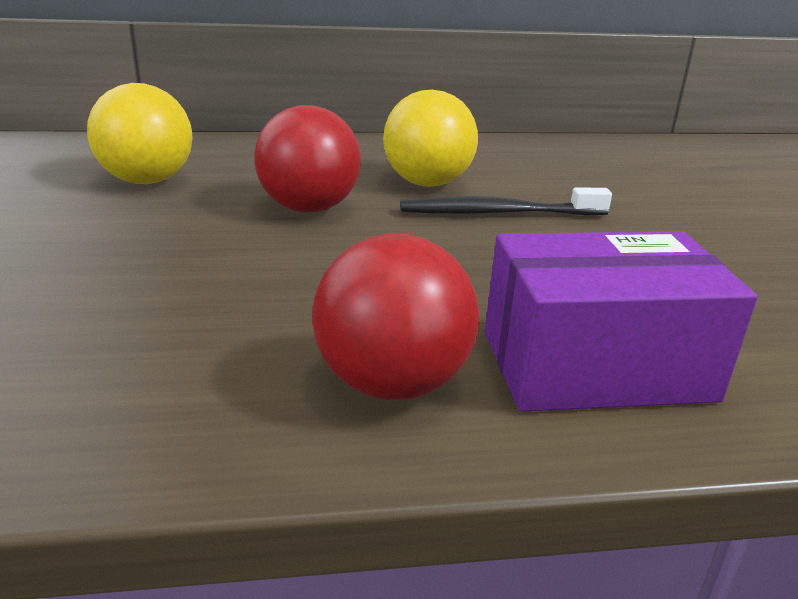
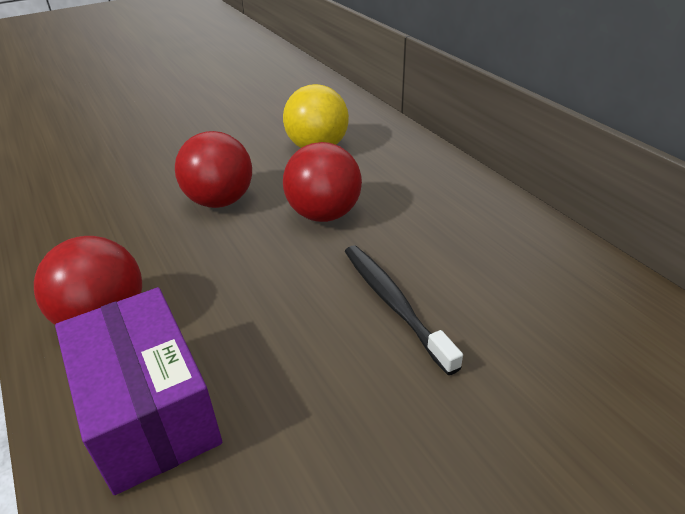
camera: 70 degrees right, 10 degrees up
(185, 258) = (220, 201): none -> red ball
(427, 183) = (424, 249): yellow ball -> none

